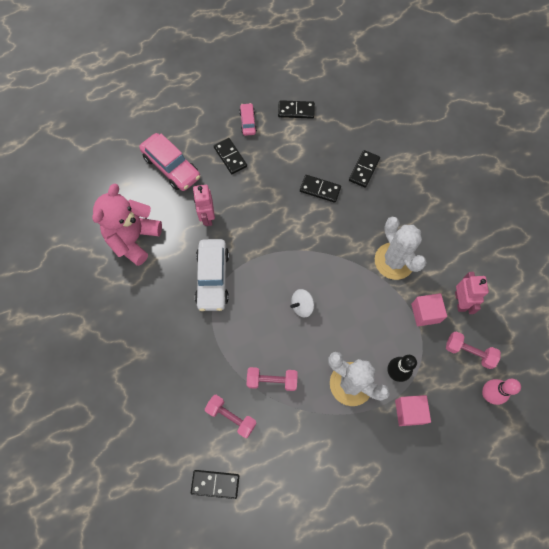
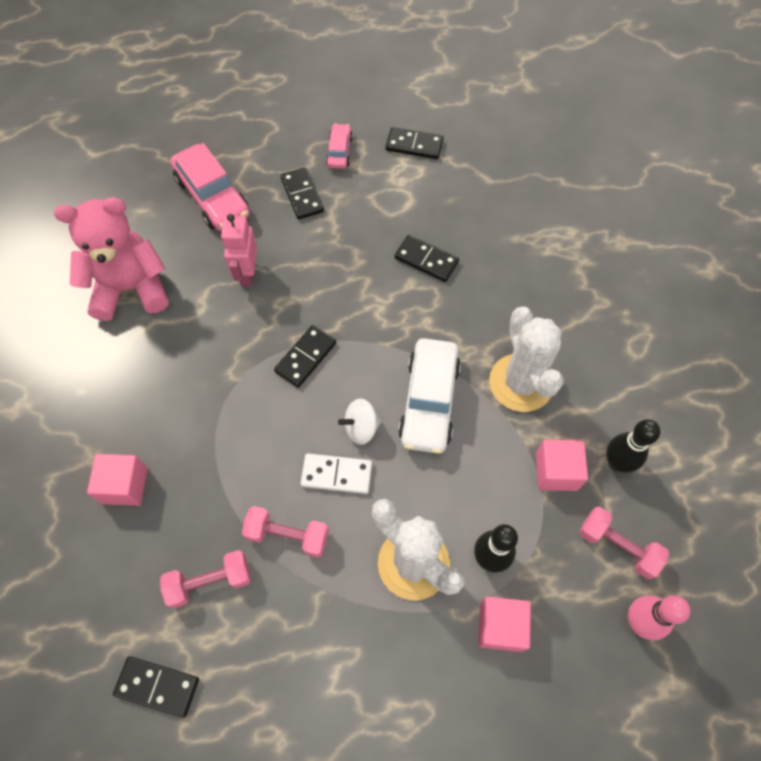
camera: 10 degrees right, 5 degrees down
(133, 239) = (131, 288): pink teddy bear -> pink teddy bear turned 45 degrees clockwise
(163, 367) = (125, 485): none -> pink cube
(212, 278) = (233, 363): white car -> white car (429, 401)
(231, 417) = (210, 582): pink dumbbell -> pink dumbbell turned 60 degrees counterclockwise
(293, 338) = (336, 474): none -> white domino
(364, 169) = (499, 242): black domino -> black domino (305, 357)
(460, 301) = (617, 462): pink robot -> black bowling pin

